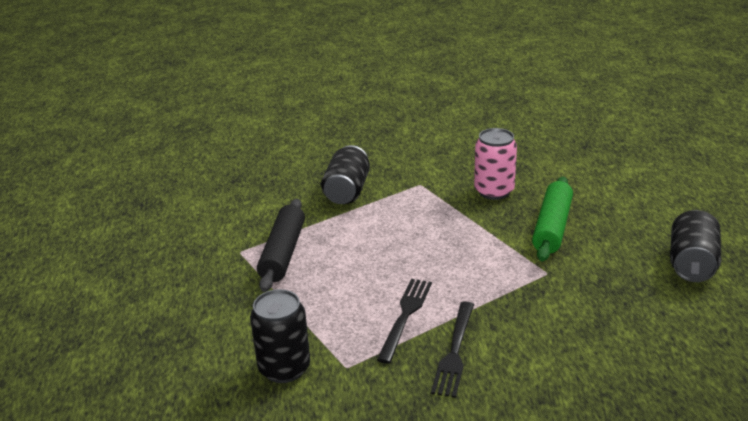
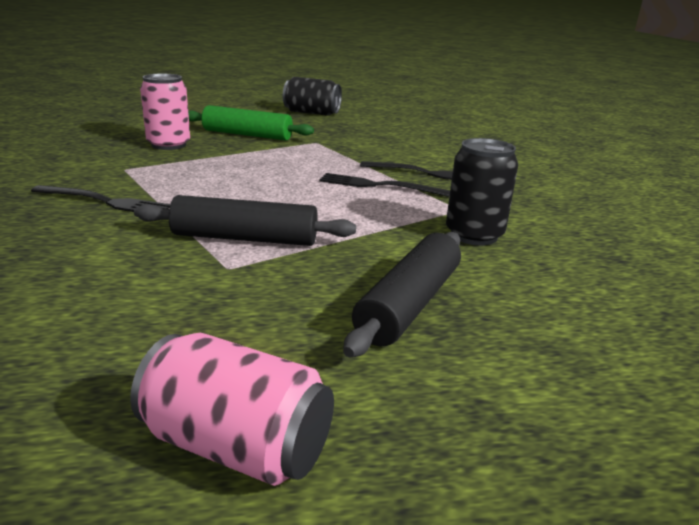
camera: 95 degrees left, 5 degrees down
(81, 271) = (236, 446): none -> pink can
(178, 324) = (409, 304): none -> black rolling pin
(347, 191) = (105, 202): black can -> black fork

